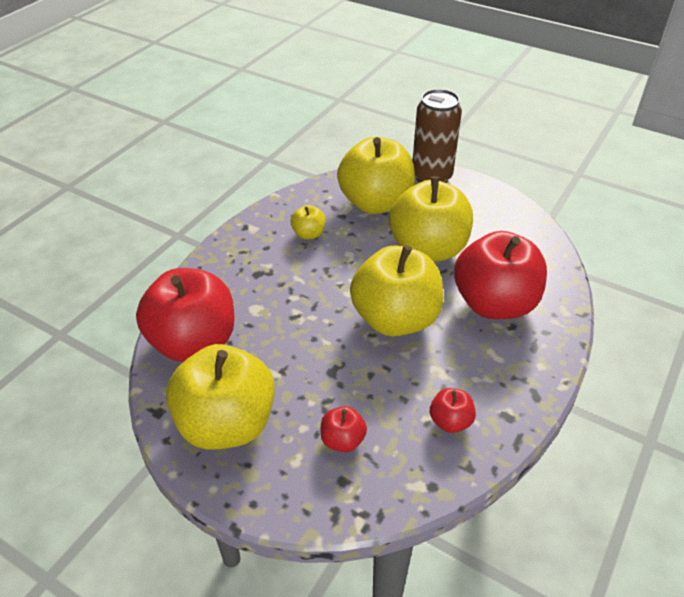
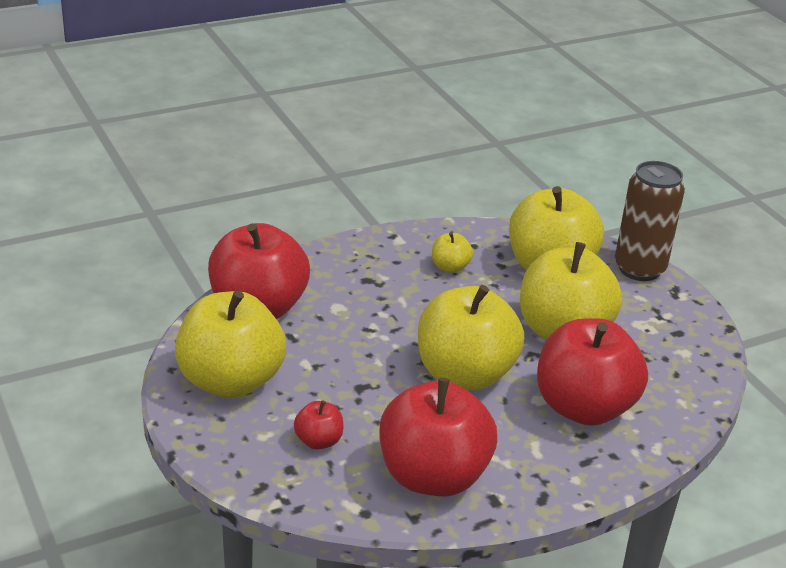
camera: 30 degrees right, 10 degrees down
(450, 421) = (433, 476): red apple -> red apple, size x2.29

